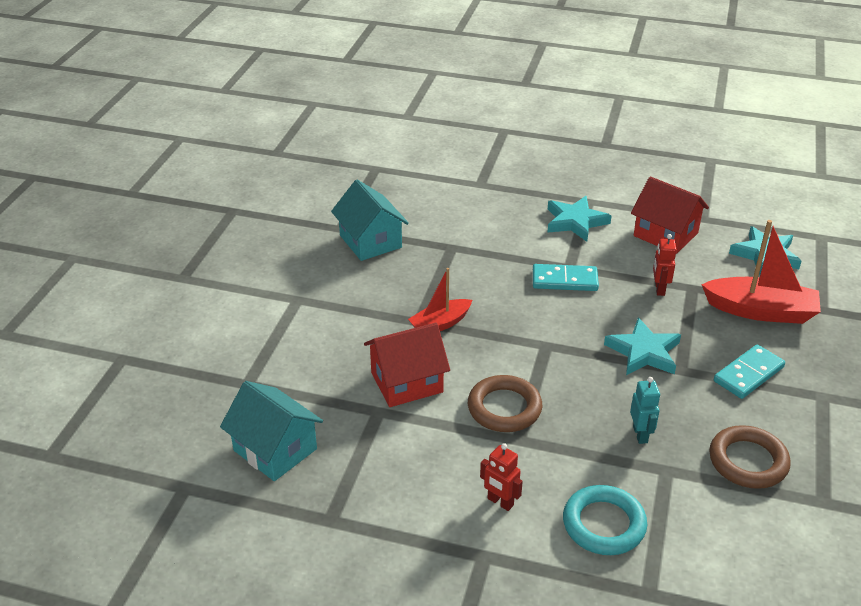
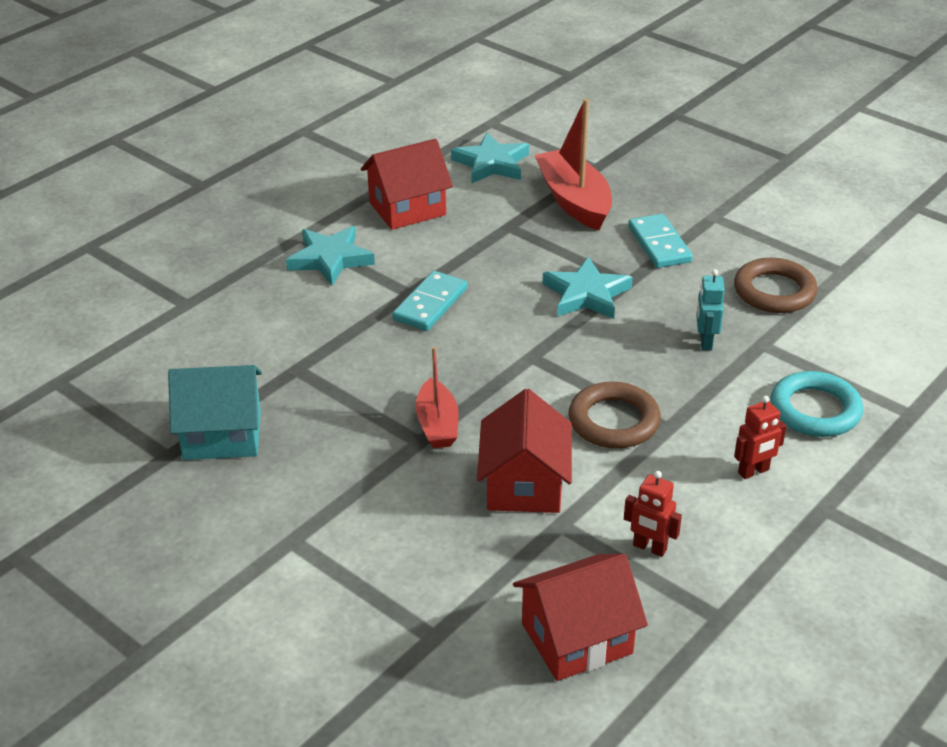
camera: 65 degrees left, 0 degrees up
(275, 449) = (576, 638): turquoise house -> red house
(640, 434) = (705, 342): turquoise robot -> turquoise robot turned 105 degrees counterclockwise
(659, 289) = (494, 247): red robot -> red robot (649, 548)
(760, 311) = (574, 201): red boat -> red boat turned 60 degrees counterclockwise

